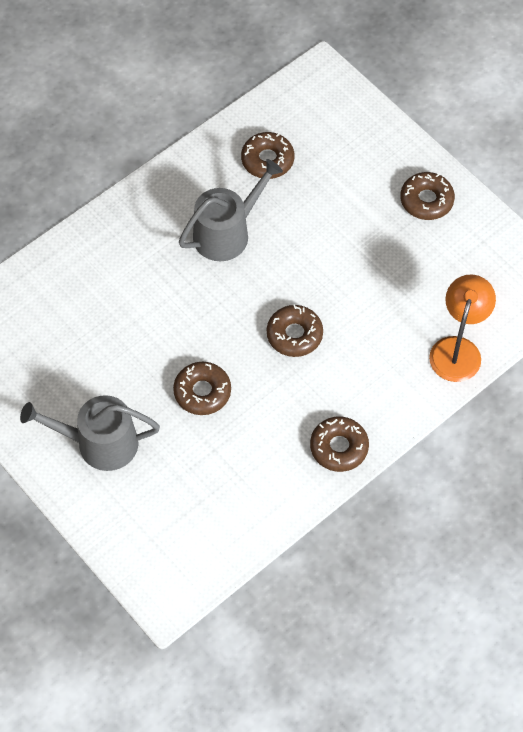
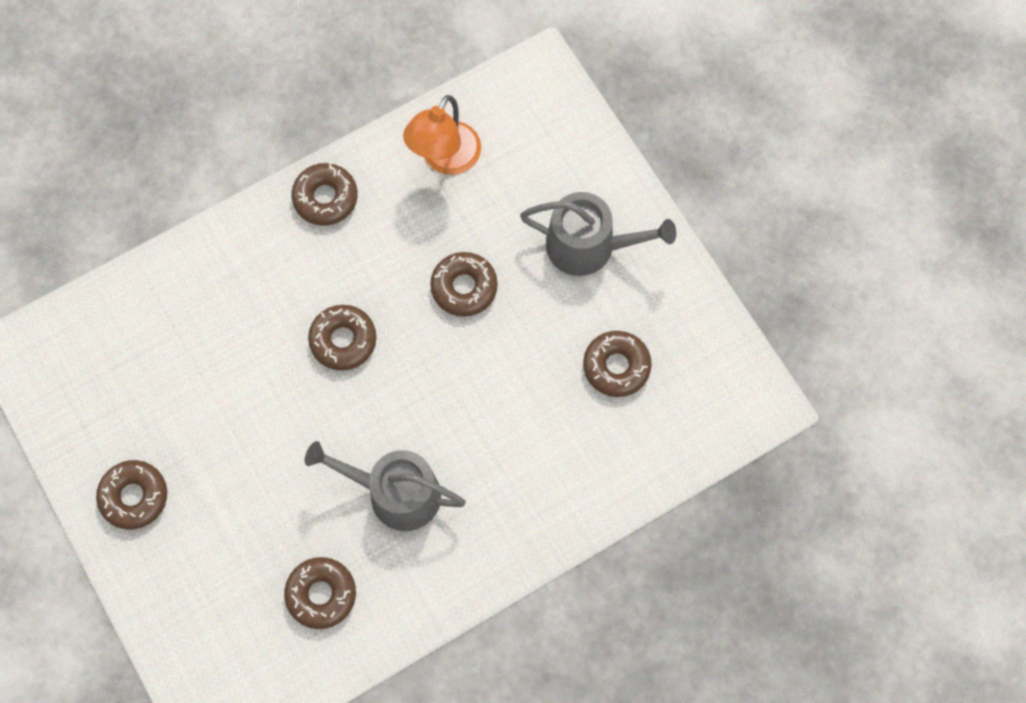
camera: 170 degrees left, 10 degrees up
(64, 350) = (616, 366): none -> brown donut
(227, 233) = (395, 493): grey watering can -> grey watering can turned 45 degrees clockwise
(458, 349) = (159, 290): orange lamp -> orange lamp (445, 159)

